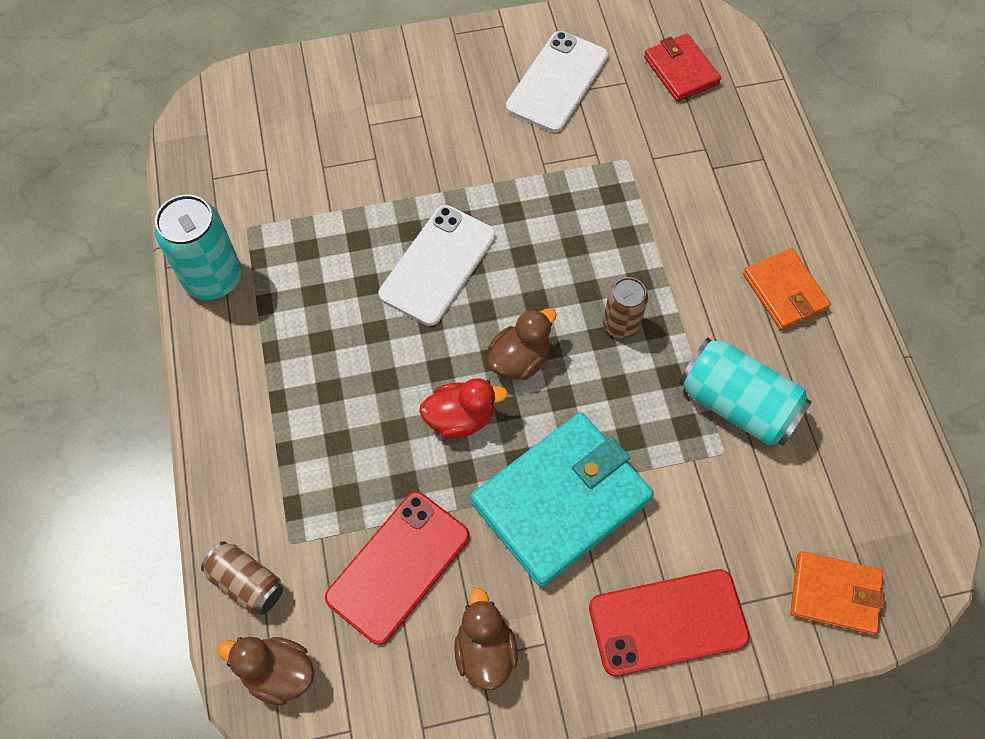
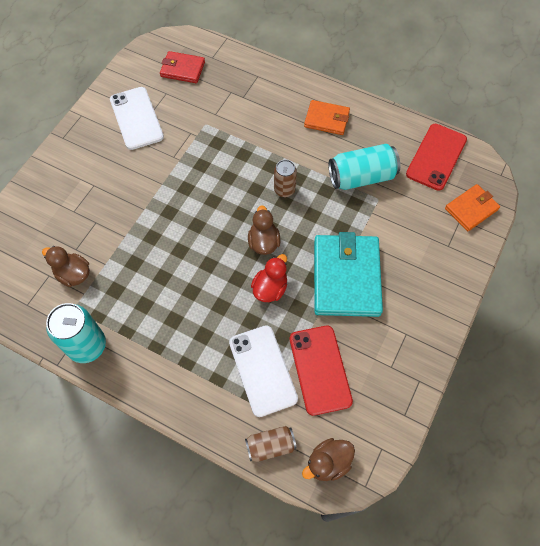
camera: 50 degrees left, 0 degrees up
(438, 265) = (182, 239): white phone -> white phone (262, 370)
(485, 650) = (390, 361): brown duck -> brown duck (73, 274)
(668, 622) = (434, 278): red phone -> red phone (436, 157)

